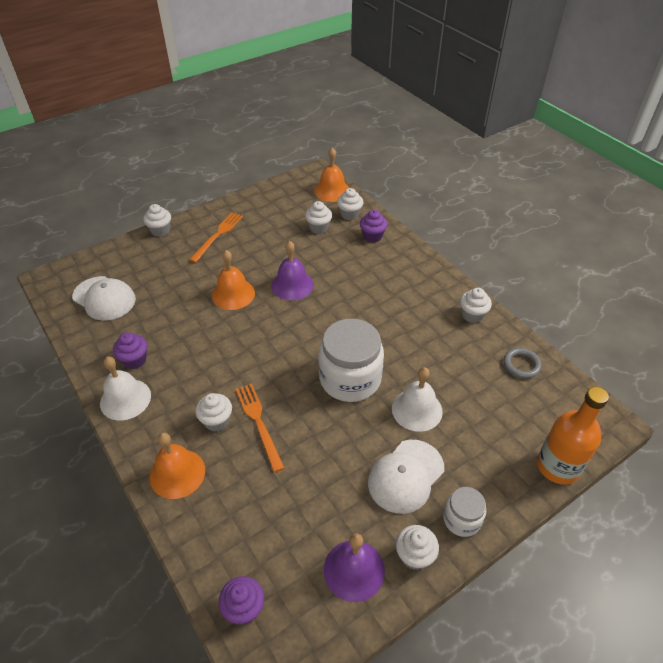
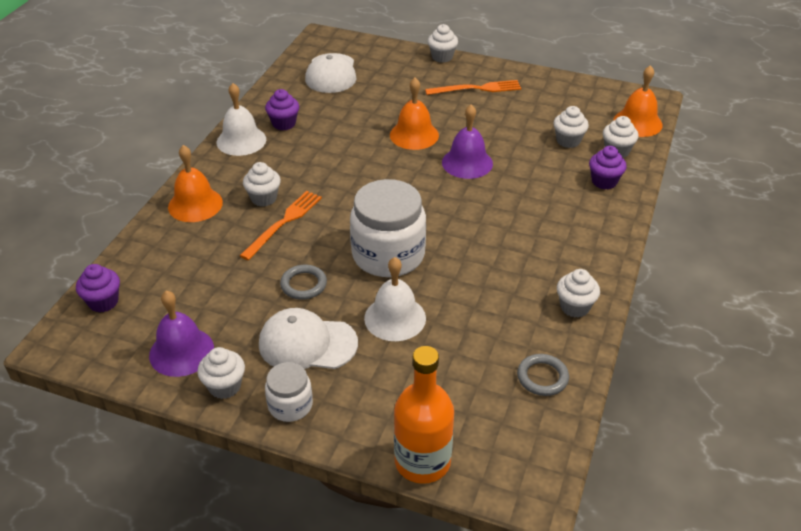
camera: 55 degrees right, 5 degrees down
(340, 446) = (303, 284): none -> grey ring

